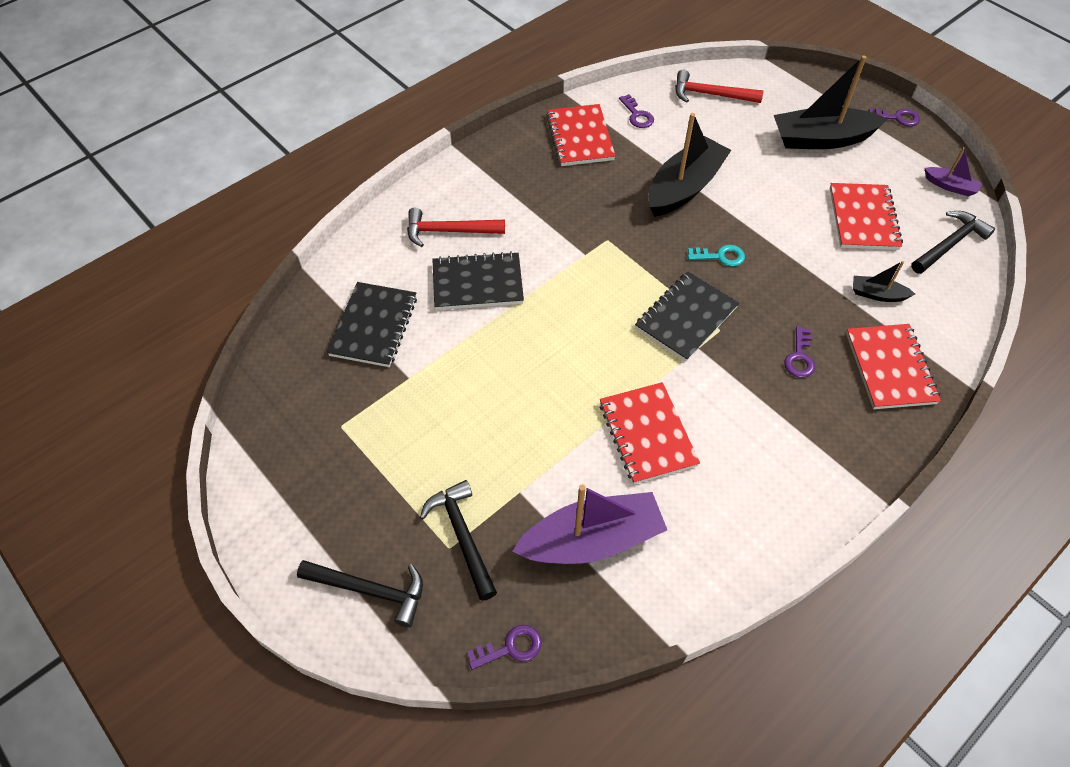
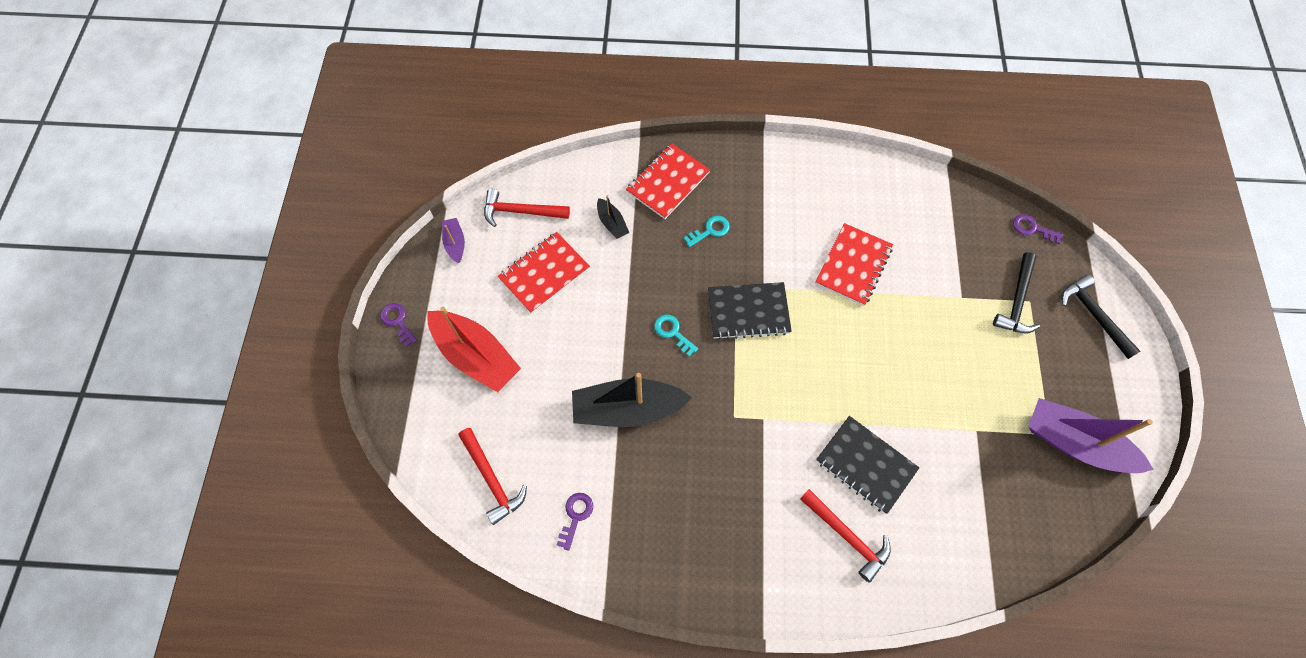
camera: 135 degrees left, 10 degrees up
(374, 326) = (973, 496): black notebook -> none
(580, 137) = (648, 537): red notebook -> none
(591, 540) = (942, 240): purple boat -> purple boat (1075, 443)
(799, 357) = (710, 230): purple key -> turquoise key
(821, 139) = (476, 356): black boat -> red boat
(949, 244) = (521, 211): black hammer -> red hammer

